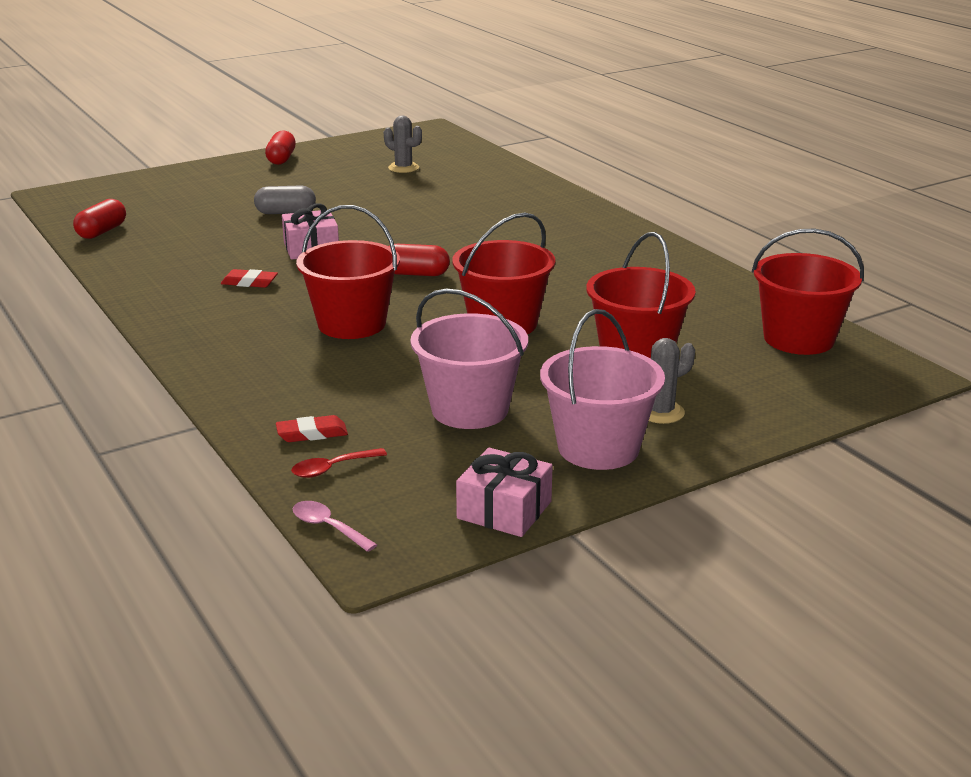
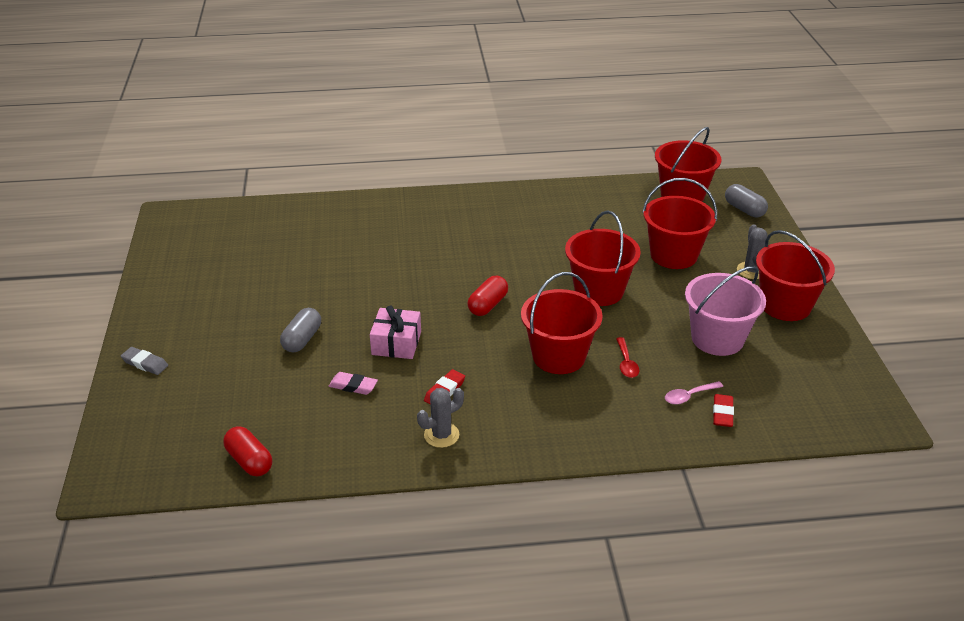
camera: 65 degrees left, 10 degrees up
(208, 171) = (145, 363): none -> grey eraser
(230, 245) = (353, 386): none -> pink eraser
(281, 159) = (157, 312): red capsule -> none
(328, 527) = (845, 432): pink spoon -> pink spoon (689, 396)
(332, 468) = (773, 415): red spoon -> red spoon (626, 363)
(403, 168) = (253, 253): grey cactus -> grey cactus (441, 435)
(504, 510) = (844, 359): pink gift -> none
(598, 448) = (785, 305): pink bucket -> red bucket
(823, 386) = (744, 209): none -> grey capsule

